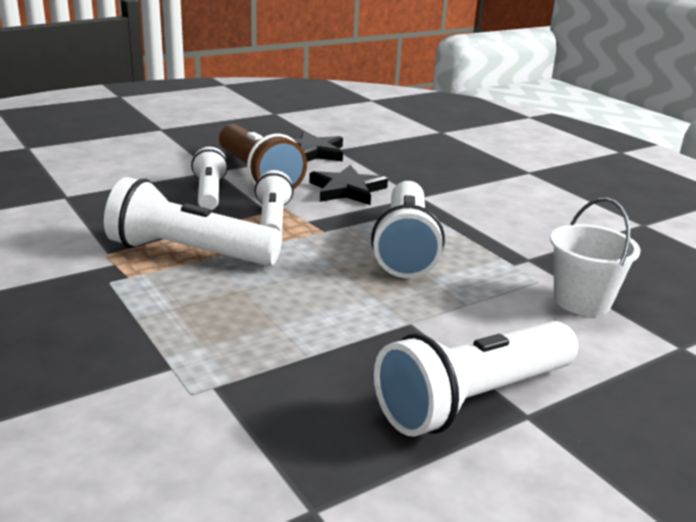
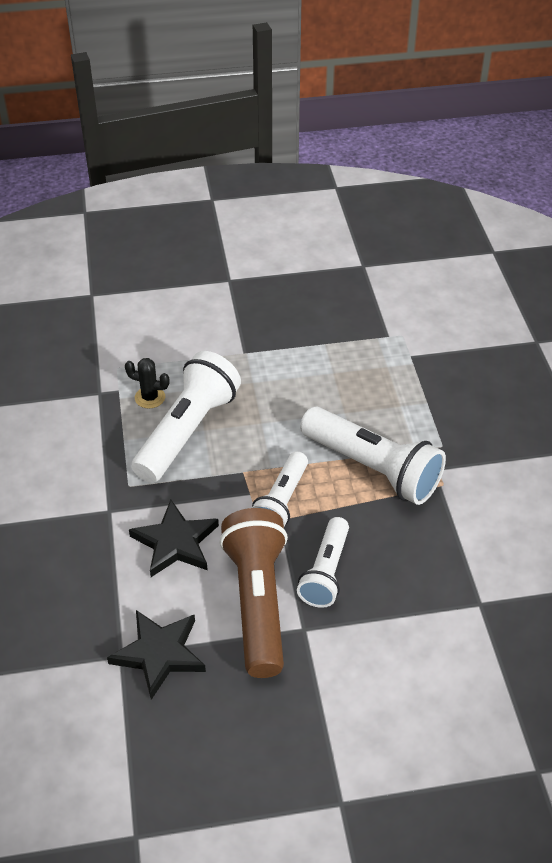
camera: 155 degrees left, 20 degrees up
(472, 264) = (150, 397): none -> black cactus
(472, 400) = (250, 294): white flashlight -> none
(582, 301) = (109, 342): white bucket -> none

